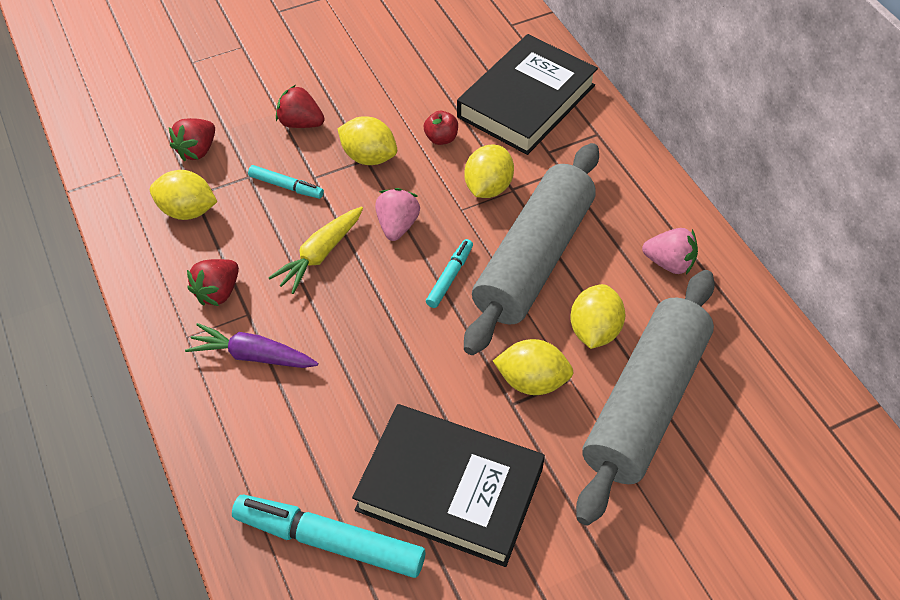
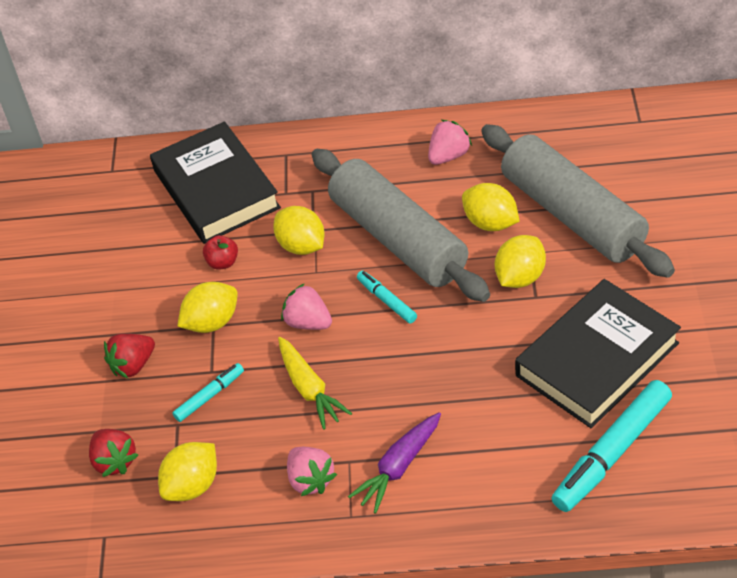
camera: 60 degrees left, 5 degrees down
(218, 292) = (310, 480): red strawberry -> pink strawberry

